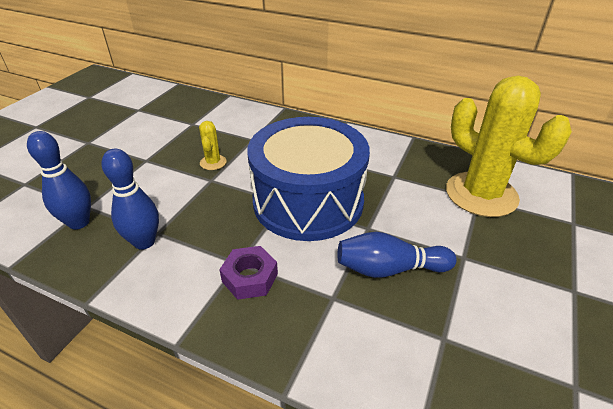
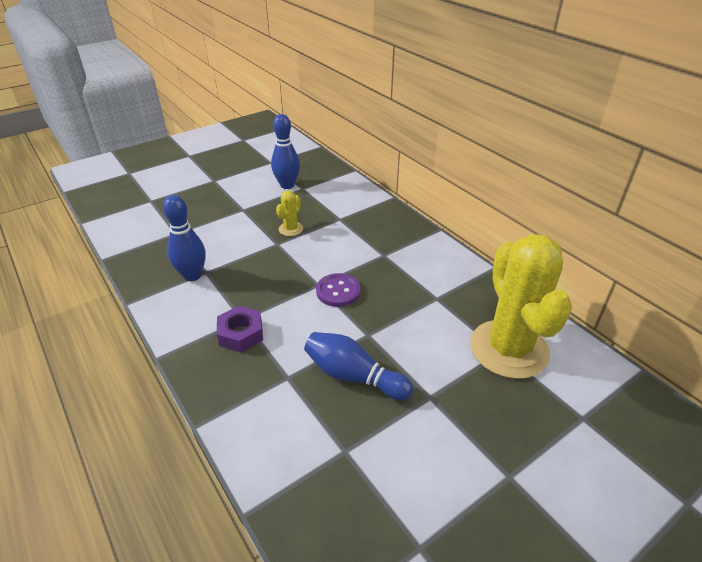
camera: 30 degrees right, 0 degrees up
(79, 222) = (163, 243): blue bowling pin -> blue bowling pin (287, 185)
(308, 201) = (338, 291): blue drum -> purple button

